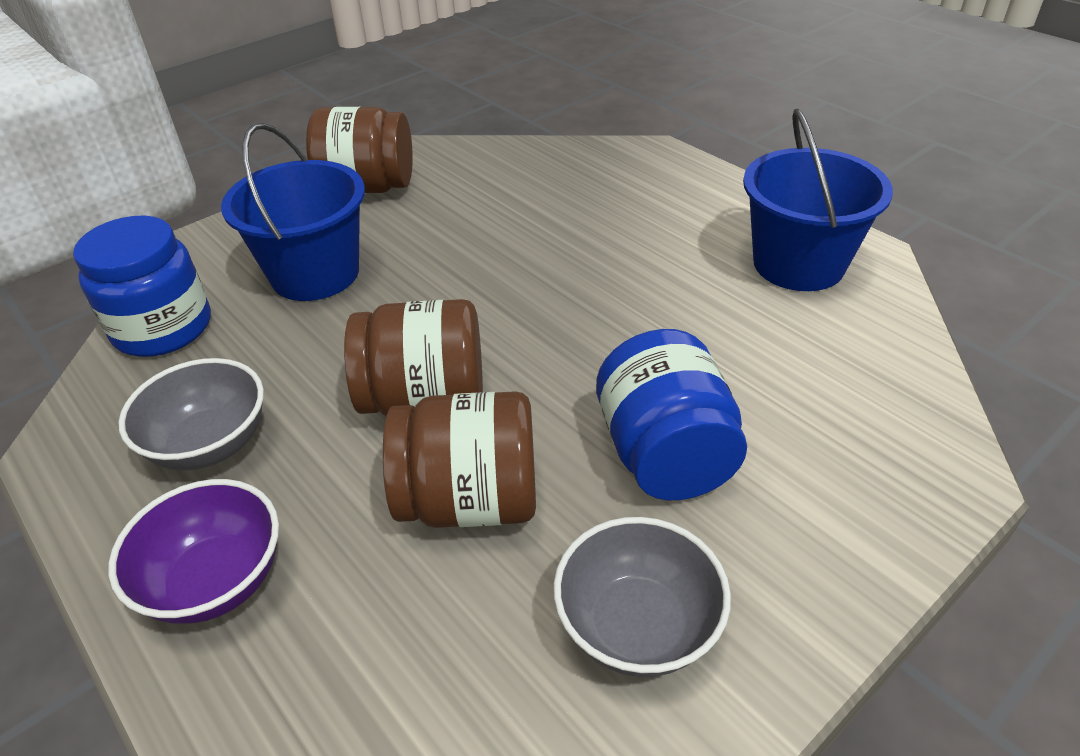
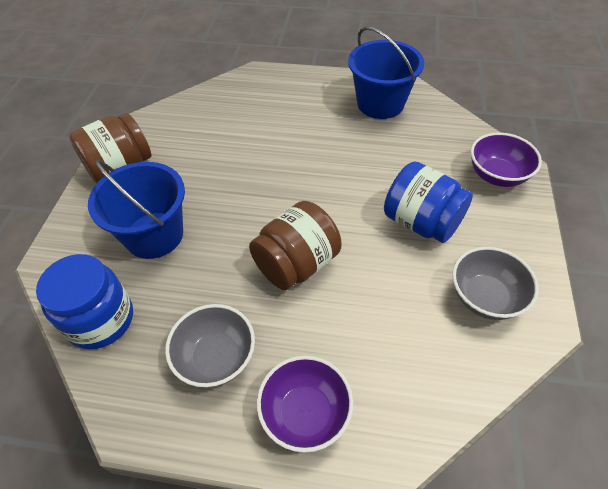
camera: 40 degrees left, 10 degrees up
(470, 500) = (370, 295): brown jar -> none
(889, 464) = (497, 175): none -> purple bowl

